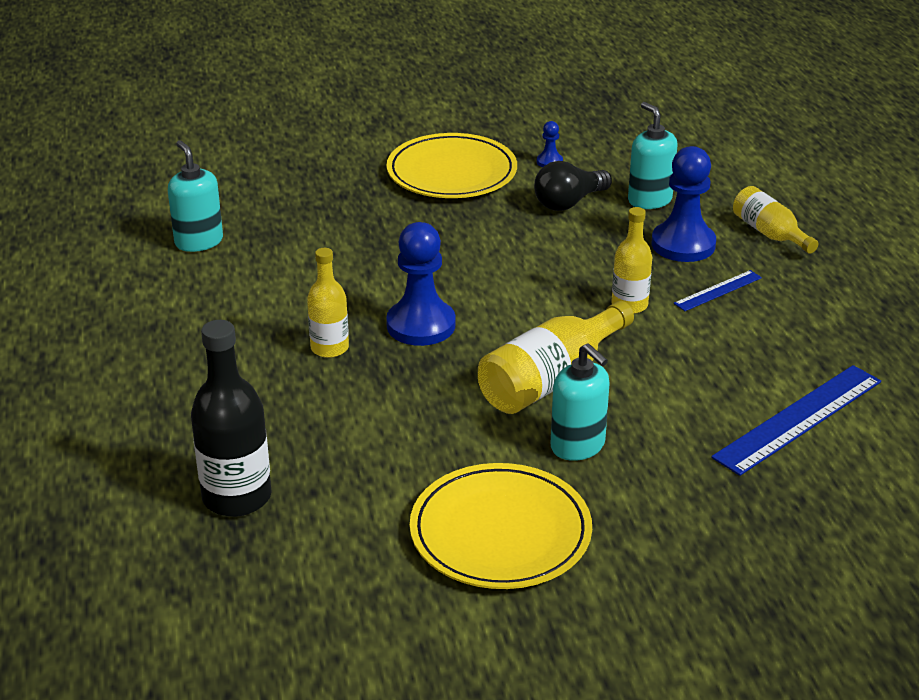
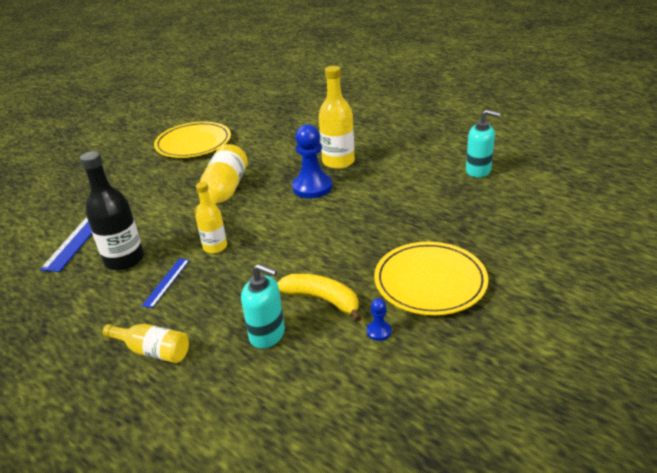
camera: 145 degrees right, 0 degrees up
(237, 497) = (298, 115): black bottle -> black bottle (124, 260)
(329, 348) = (338, 162): yellow bottle -> yellow bottle, size x1.60
(569, 202) = (322, 300): black light bulb -> yellow banana
(578, 446) = (187, 177): turquoise soap dispenser -> none
(683, 244) = (212, 306): blue pawn -> none

